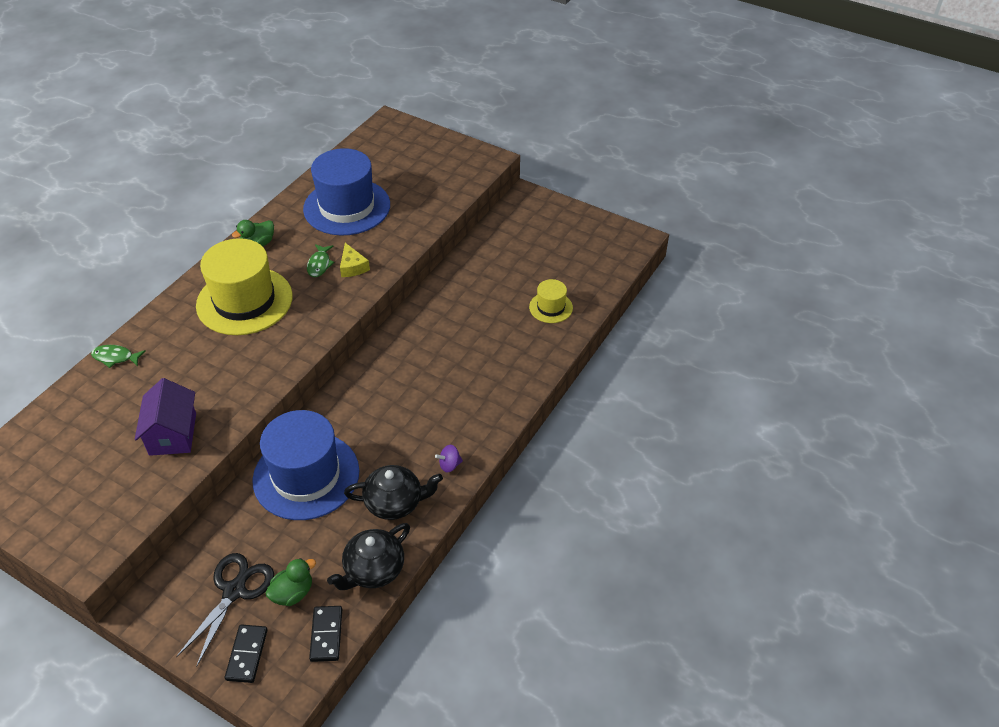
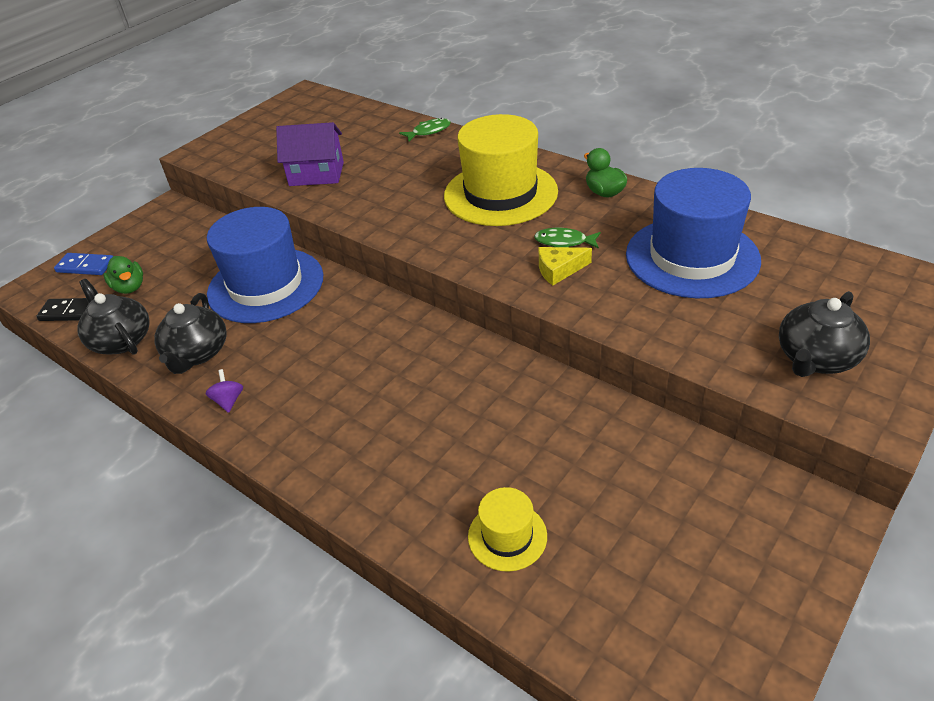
camera: 100 degrees right, 5 degrees down
(115, 357) = (429, 131): green fish -> green fish turned 45 degrees clockwise
(234, 591) = (154, 253): black scissors -> none
(247, 654) = (85, 266): black domino -> blue domino
(444, 171) = (815, 358): none -> black teapot

